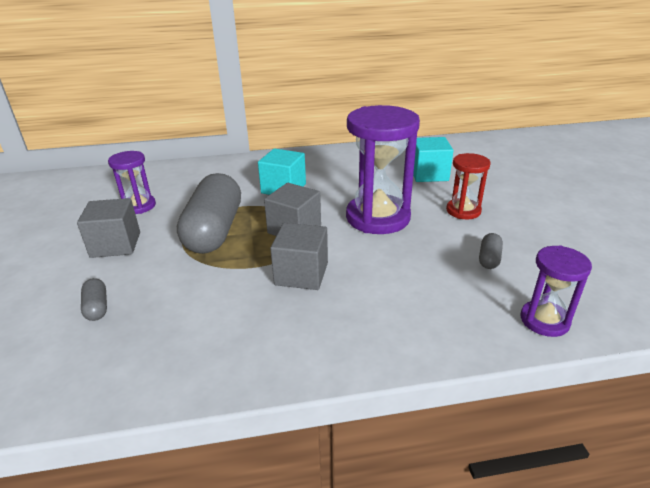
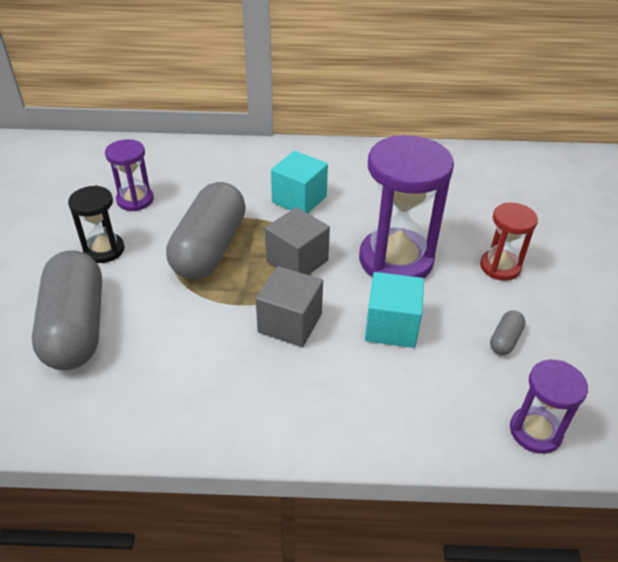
camera: 10 degrees right, 10 degrees up
(97, 307) = (76, 327): grey capsule -> grey capsule, size x2.50
(116, 244) = (104, 250): grey cube -> black hourglass
(429, 174) = (478, 204): turquoise cube -> turquoise cube (391, 326)

